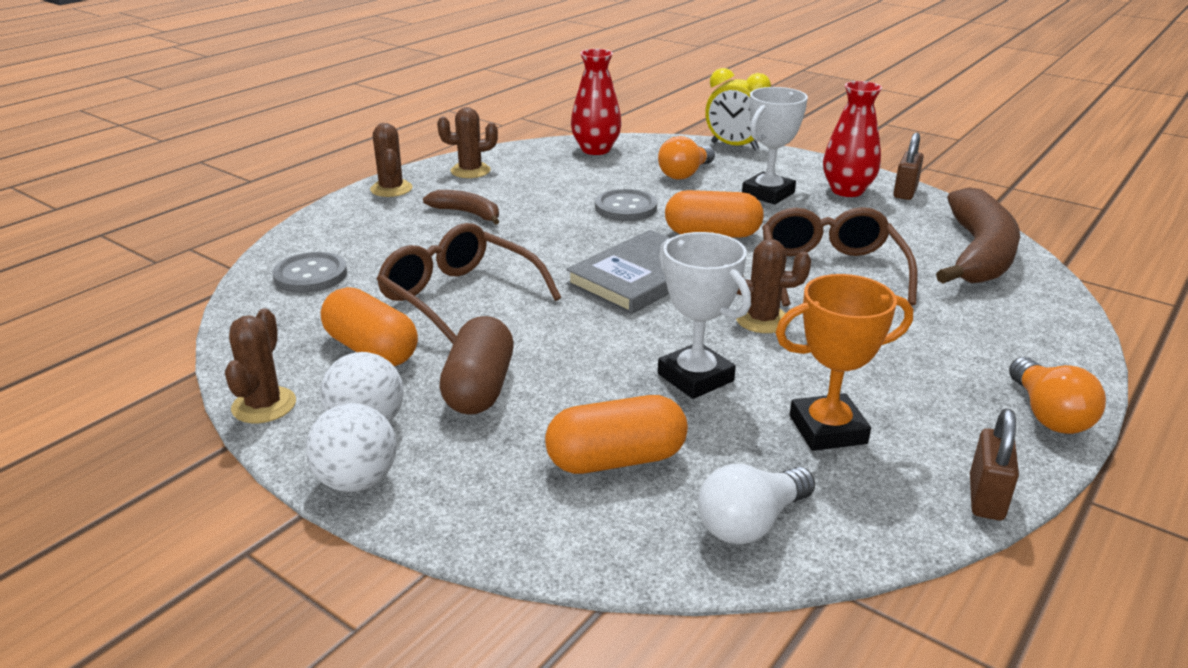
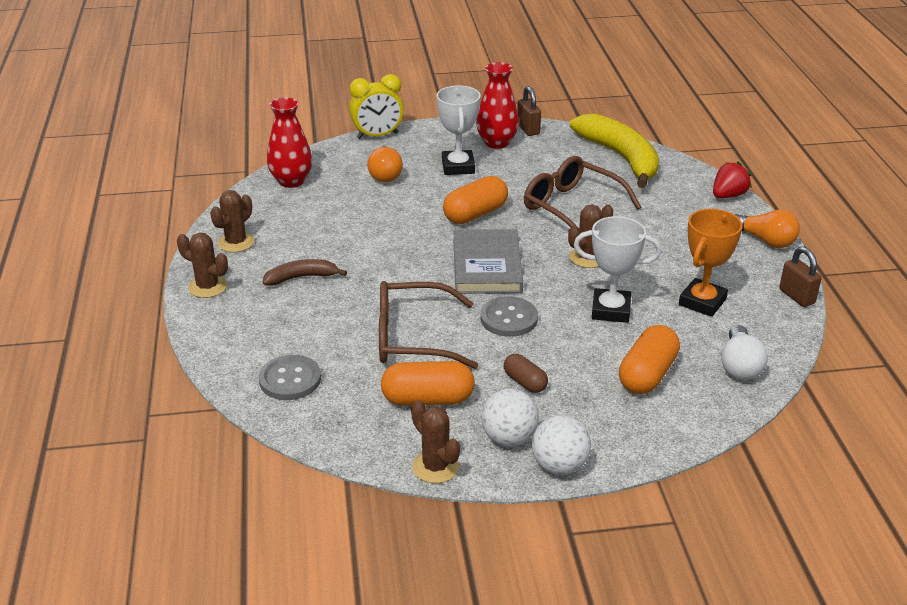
camera: 45 degrees left, 5 degrees up
(479, 388) = (525, 382): brown capsule -> brown capsule, size x0.59
(625, 208) = (394, 220): grey button -> grey button (509, 318)
(978, 253) = (621, 158): brown banana -> yellow banana
(1072, 345) = (728, 195): none -> red strawberry

